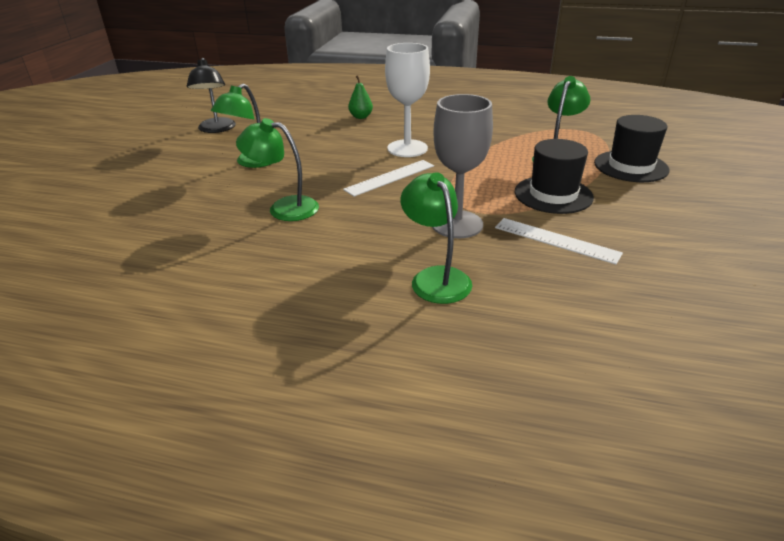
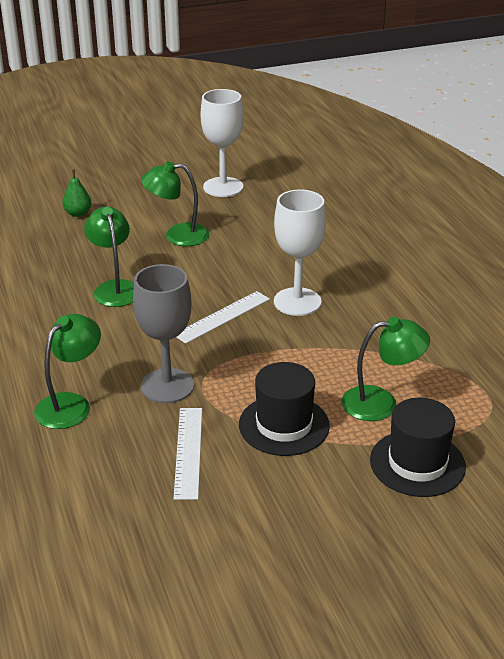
camera: 55 degrees right, 0 degrees up
(216, 129) = (223, 187): black lamp -> white goblet
(361, 117) = (344, 245): green pear -> green pear (78, 213)
(390, 177) = (222, 317): white ruler -> white ruler turned 60 degrees counterclockwise

